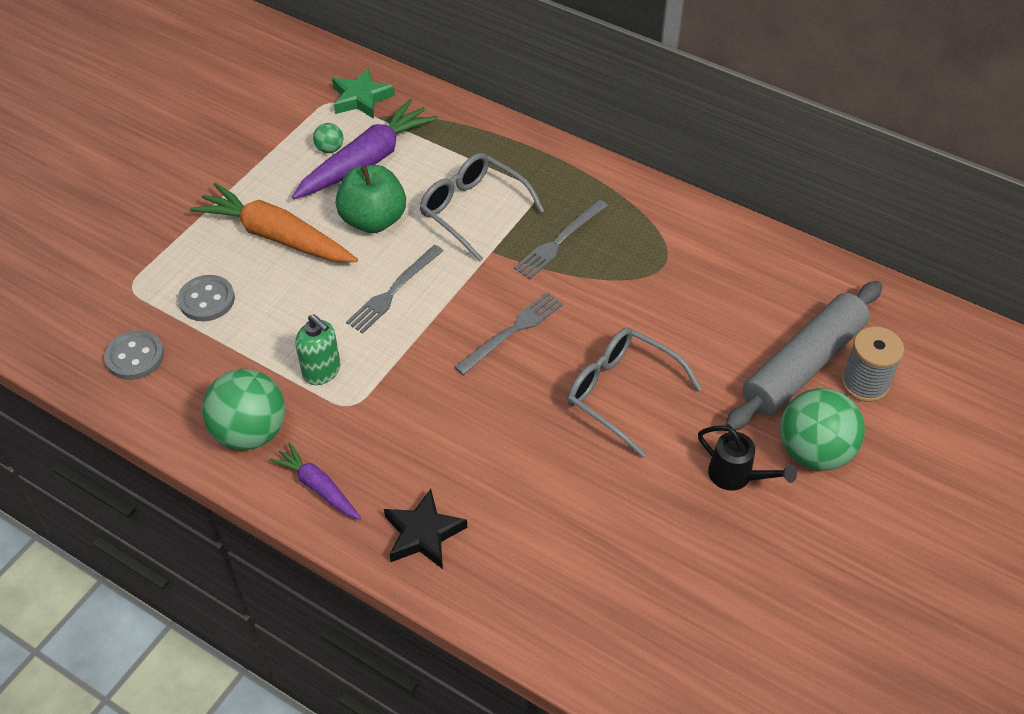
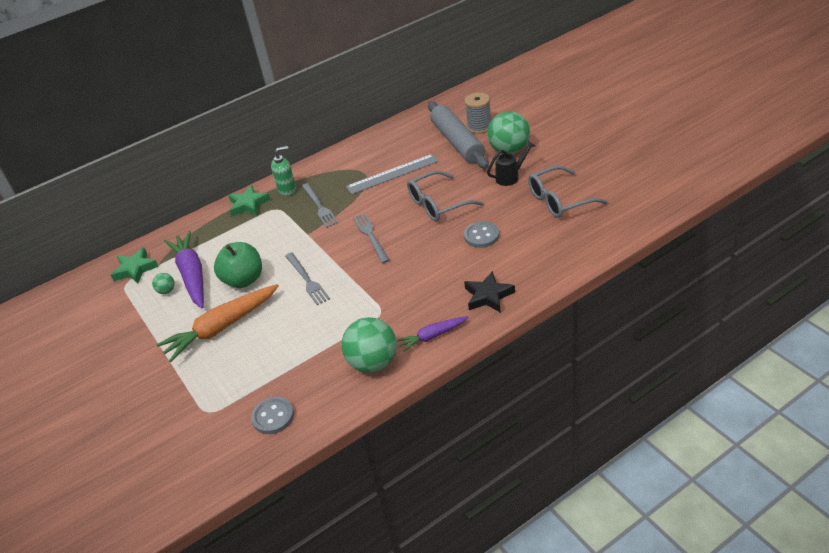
camera: 60 degrees left, 10 degrees down
(207, 300) = (250, 371): grey button -> grey button (481, 236)
(322, 371) = (347, 322): green soap dispenser -> green soap dispenser (287, 190)
(472, 210) = (270, 236): grey glasses -> grey glasses (559, 200)
(533, 156) = (248, 204): none -> green star
(675, 304) = (392, 174): none -> grey ruler

